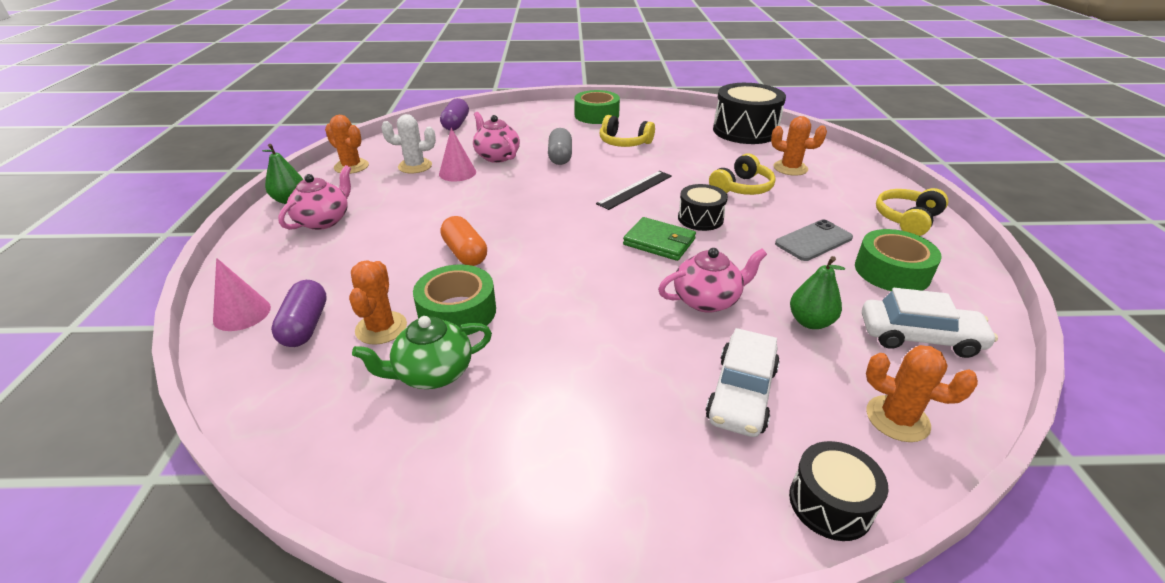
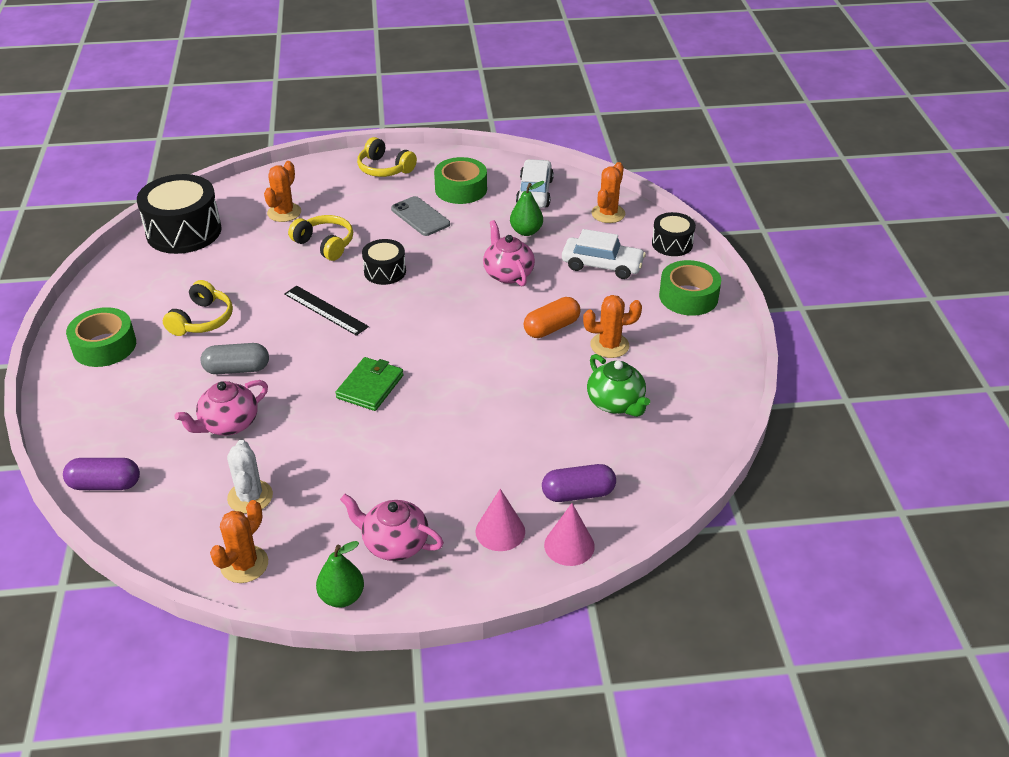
camera: 95 degrees left, 5 degrees up
(381, 328) = (572, 444): orange cactus -> orange cactus (609, 345)
(457, 173) = (274, 452): pink cone -> pink cone (500, 531)
(457, 311) = (543, 403): green tape -> green tape (688, 297)
(465, 253) = (454, 414): orange capsule -> orange capsule (551, 328)
(659, 242) = (427, 295): green wallet -> green wallet (370, 386)

